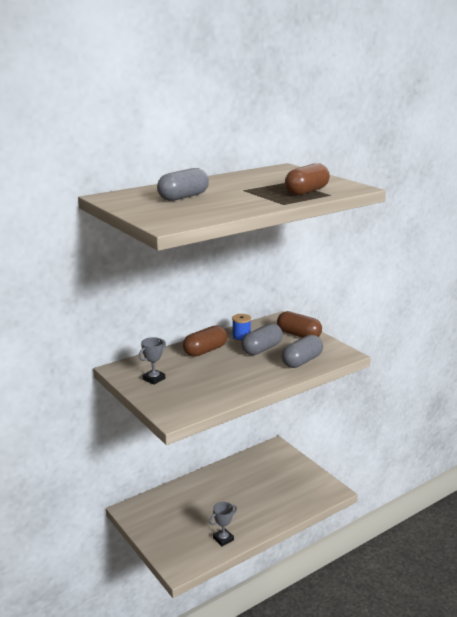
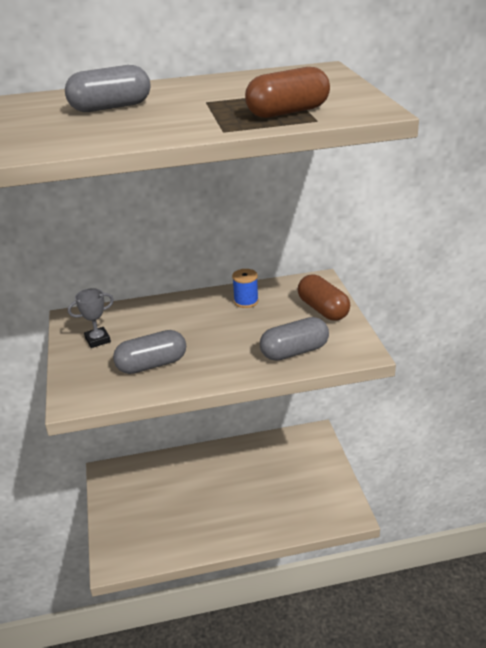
camera: 25 degrees right, 10 degrees up
(205, 351) = (188, 311): brown capsule -> none
(223, 539) = (181, 541): grey trophy -> none
(262, 349) = (258, 322): grey capsule -> grey capsule (152, 364)

